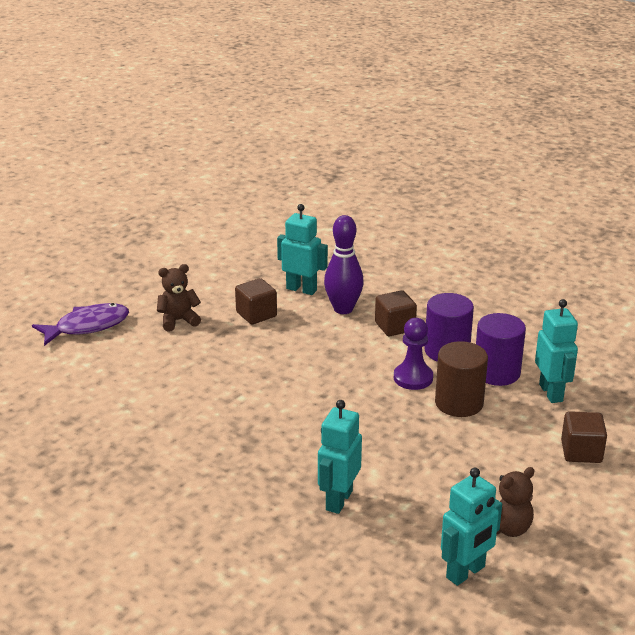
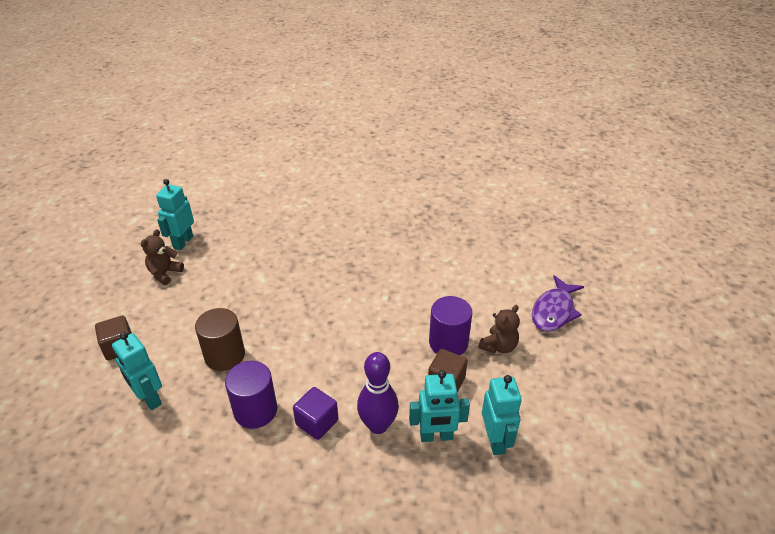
camera: 150 degrees right, 10 degrees up
(338, 500) = (273, 254): turquoise robot -> turquoise robot (495, 440)
(395, 327) = (317, 422): brown cube -> purple cube
(413, 378) = (271, 366): purple pawn -> none
(496, 373) = (202, 402): purple cylinder -> purple cylinder (448, 343)

